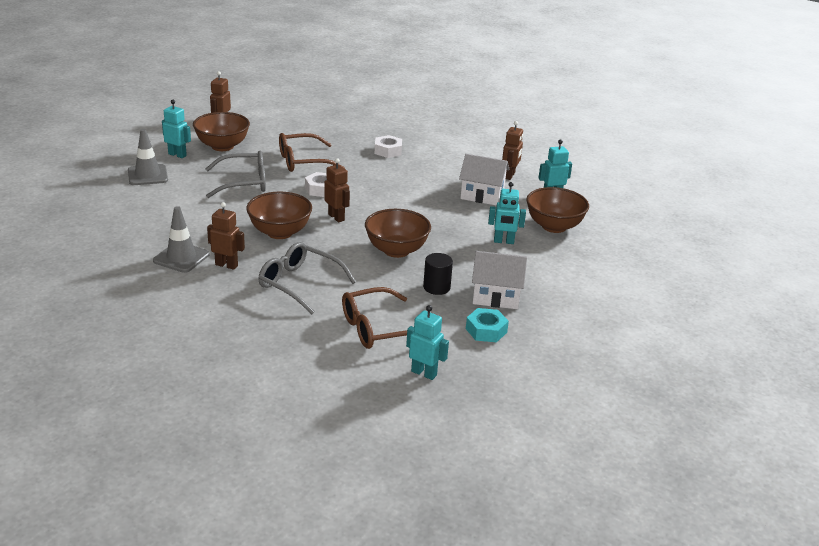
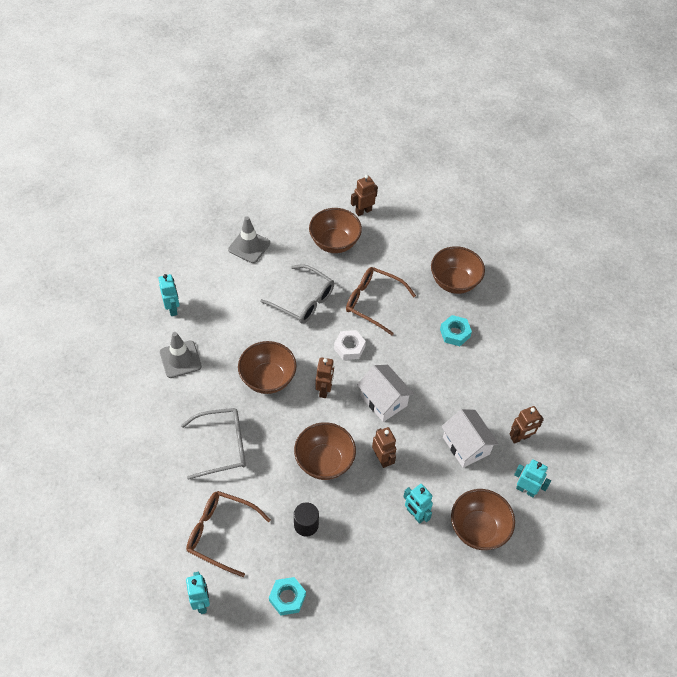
camera: 45 degrees right, 25 degrees up
(177, 155) = (293, 233): turquoise robot -> turquoise robot (172, 309)
(226, 265) = (199, 389): brown robot -> brown robot (382, 459)
(299, 284) = (222, 446): grey glasses -> grey glasses turned 90 degrees clockwise
(348, 129) = (454, 282): none -> brown bowl
(388, 151) = (455, 333): white nut -> turquoise nut
(496, 296) = (336, 569): white house -> white house (383, 400)

